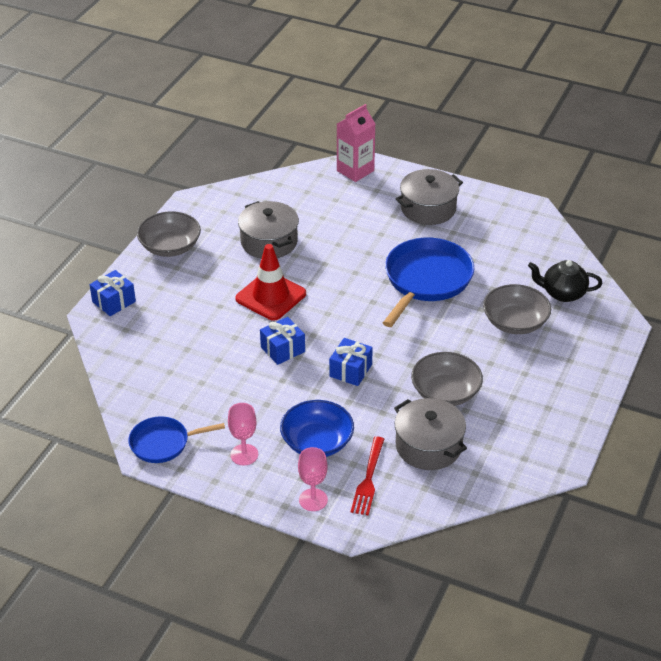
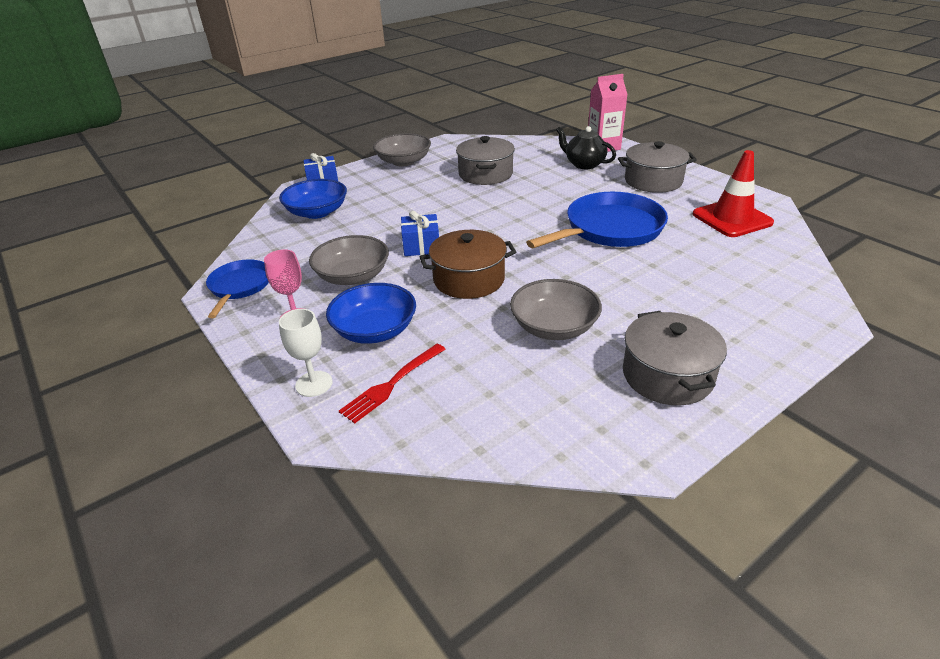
camera: 30 degrees right, 5 degrees down
(146, 340) = (317, 212): none -> blue bowl
(163, 443) = (239, 286): blue pan -> blue pan turned 75 degrees clockwise
(271, 296) = (450, 208): red traffic cone -> red traffic cone (732, 218)
(313, 500) = (314, 384): pink goblet -> white goblet
(350, 370) = (469, 279): blue gift -> brown pot
(428, 446) = (490, 374): grey pot -> grey pot (667, 375)
(515, 322) = (685, 285): grey bowl -> grey bowl (353, 276)
(563, 293) = (763, 274): black teapot -> black teapot (584, 164)

